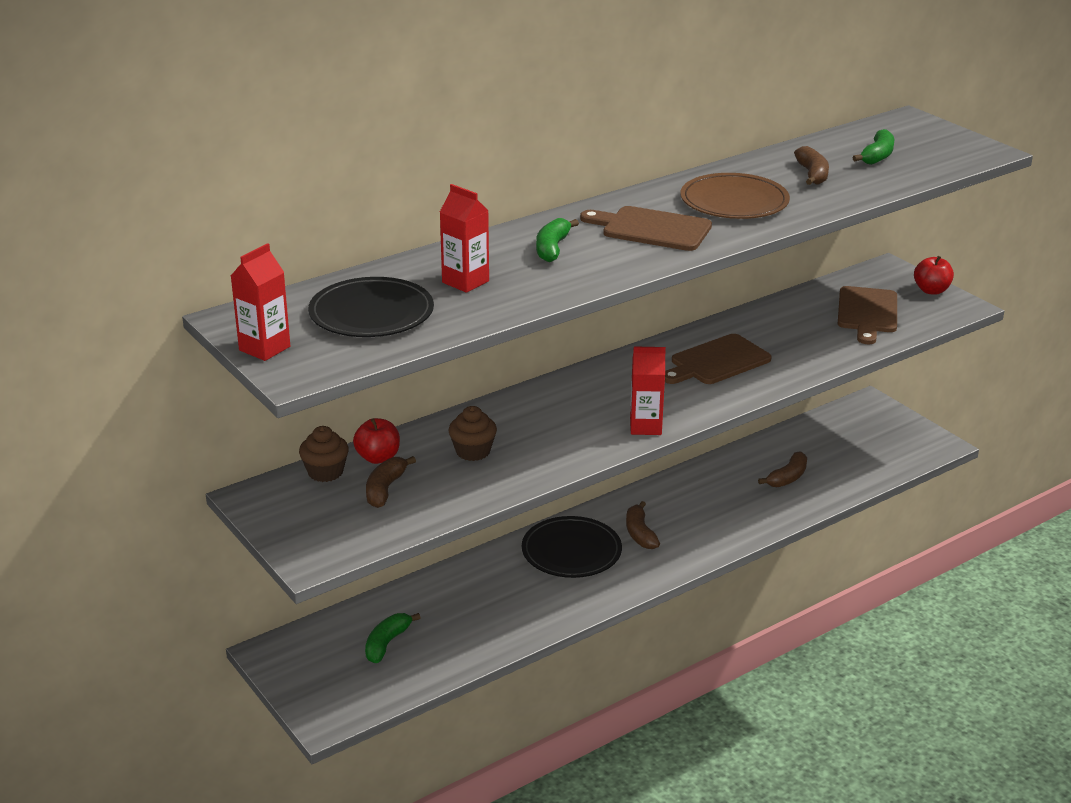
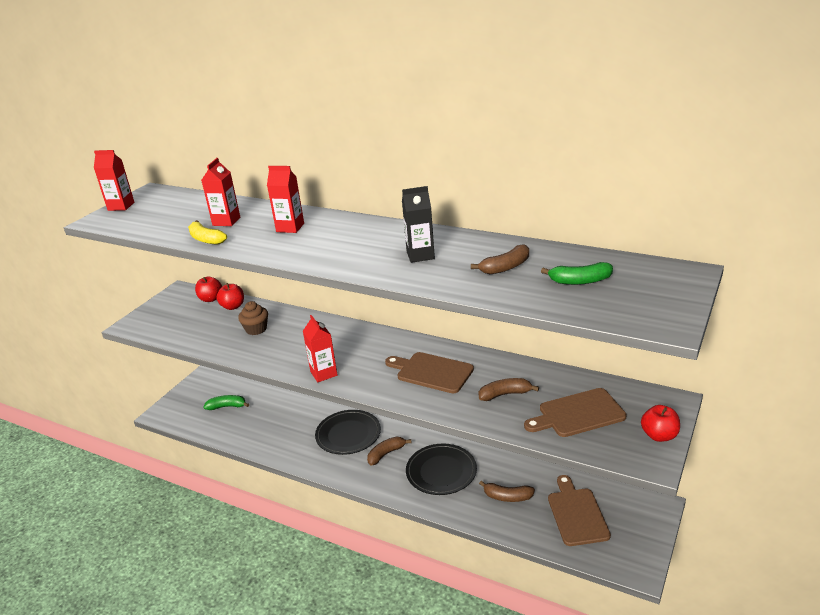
camera: 65 degrees right, 0 degrees up
(325, 472) = (211, 299): brown cupcake -> red apple
(371, 313) = (173, 214): black plate -> black plate (441, 471)
(385, 489) = (203, 319): brown banana -> brown banana (505, 394)
(510, 303) = (206, 239): none -> yellow banana
(552, 248) = (290, 227): green banana -> red carton
(651, 229) = (346, 244): brown cutting board -> brown cutting board (577, 514)
(734, 201) = (420, 255): brown plate -> black carton

